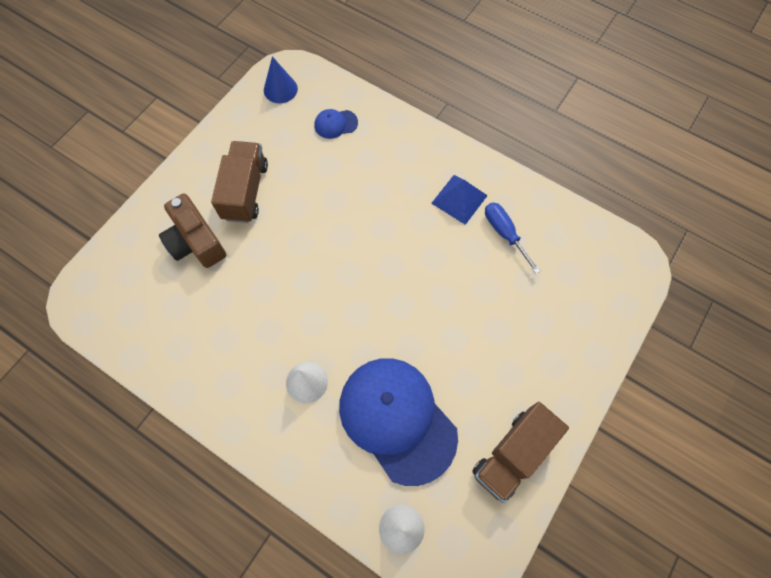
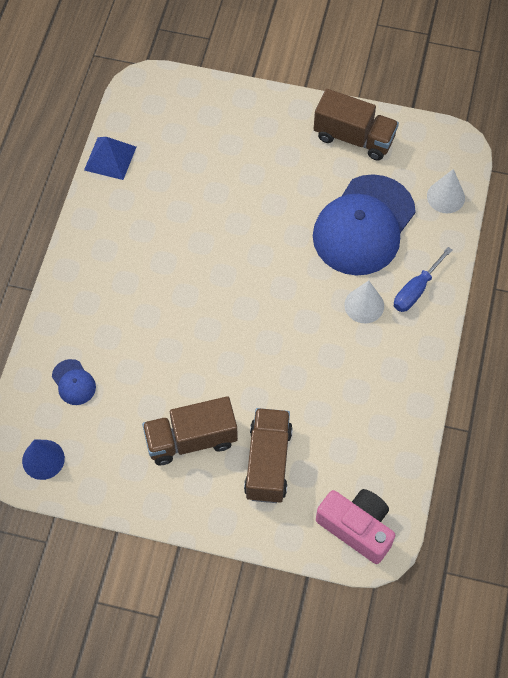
camera: 110 degrees left, 5 degrees down
(103, 290) = (357, 528): none -> pink camera
(196, 242) = (268, 463): brown camera -> brown truck
(459, 199) = (127, 238): blue pyramid -> blue pyramid (110, 158)
(504, 234) = (152, 191): blue screwdriver -> blue screwdriver (416, 290)

